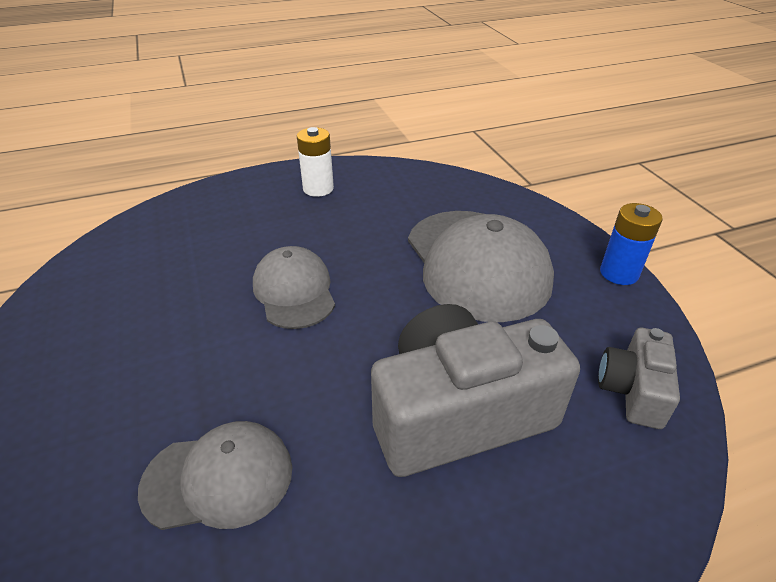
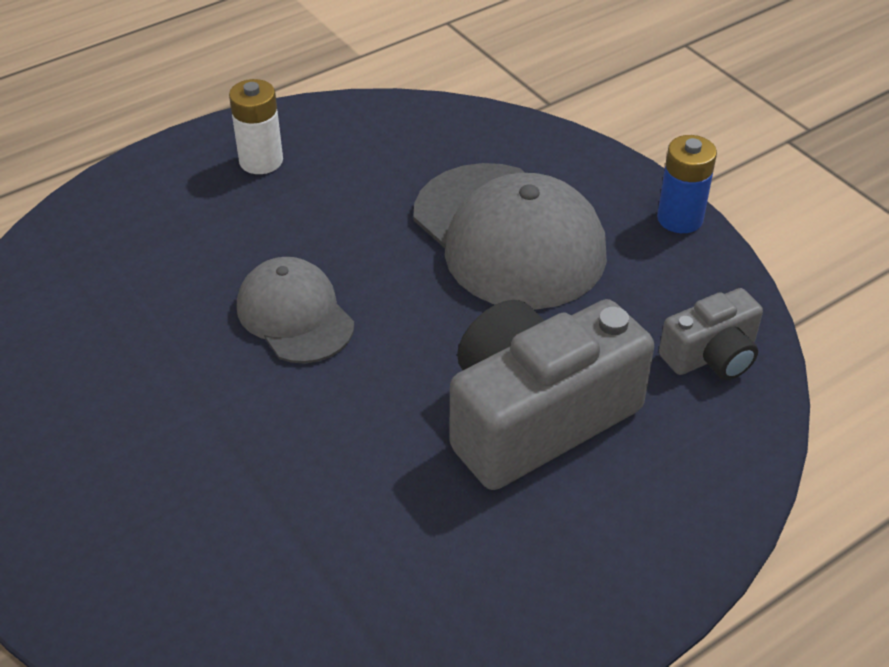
camera: 15 degrees left, 5 degrees up
(218, 478) = (307, 533): grey cap -> none
(633, 390) = (711, 355): grey camera -> grey camera turned 120 degrees counterclockwise

